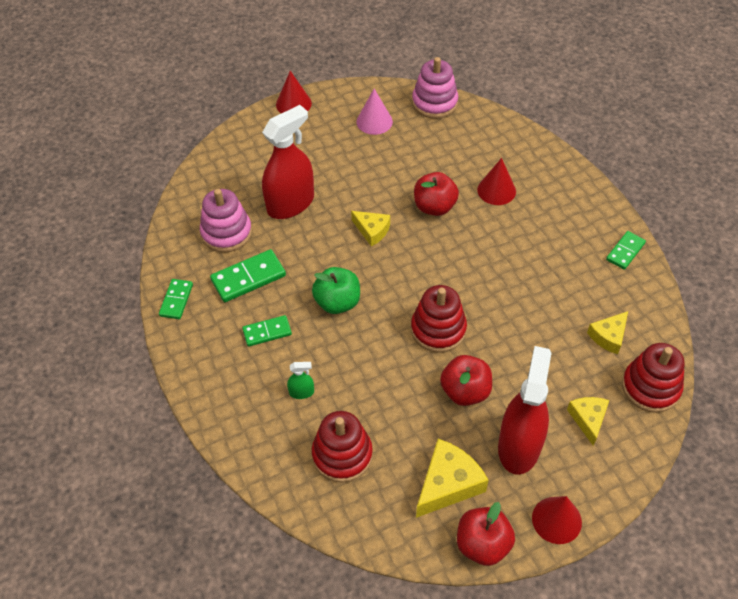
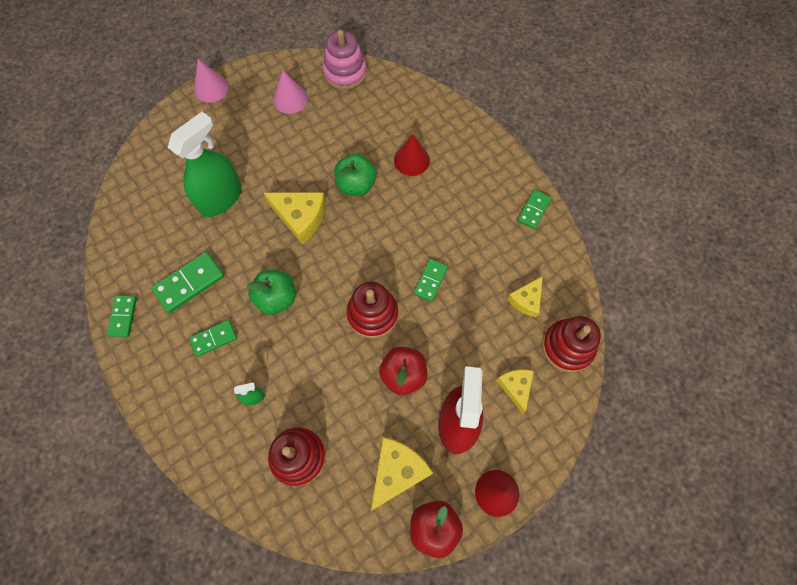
camera: 10 degrees left, 15 degrees up
(226, 233) = (162, 237): pink stacking toy -> none
(290, 204) = (220, 198): red spray bottle -> green spray bottle
(293, 104) = (211, 88): red cone -> pink cone
(372, 231) = (300, 217): yellow cheese -> yellow cheese, size x1.58
(434, 207) = (356, 185): red apple -> green apple
(504, 305) = (430, 280): none -> green domino

